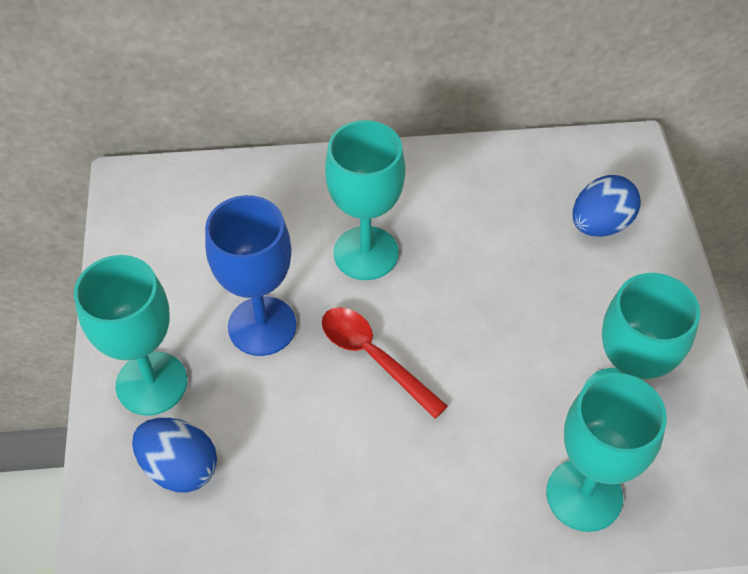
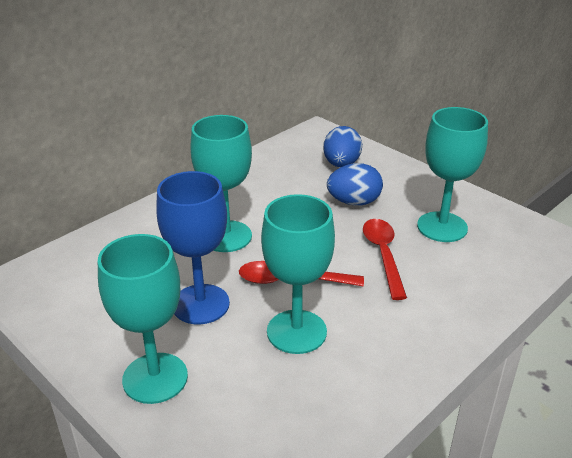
camera: 40 degrees left, 20 degrees down
(180, 467) = (232, 411): blue egg -> blue egg (354, 202)
(503, 393) = (383, 255): none -> red spoon
(584, 495) = (479, 274): turquoise goblet -> turquoise goblet (296, 332)

